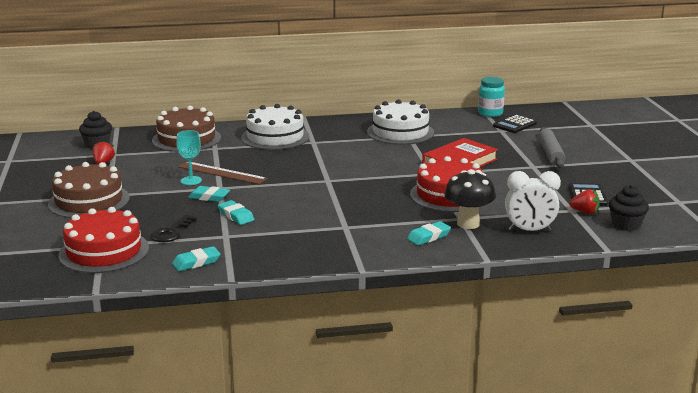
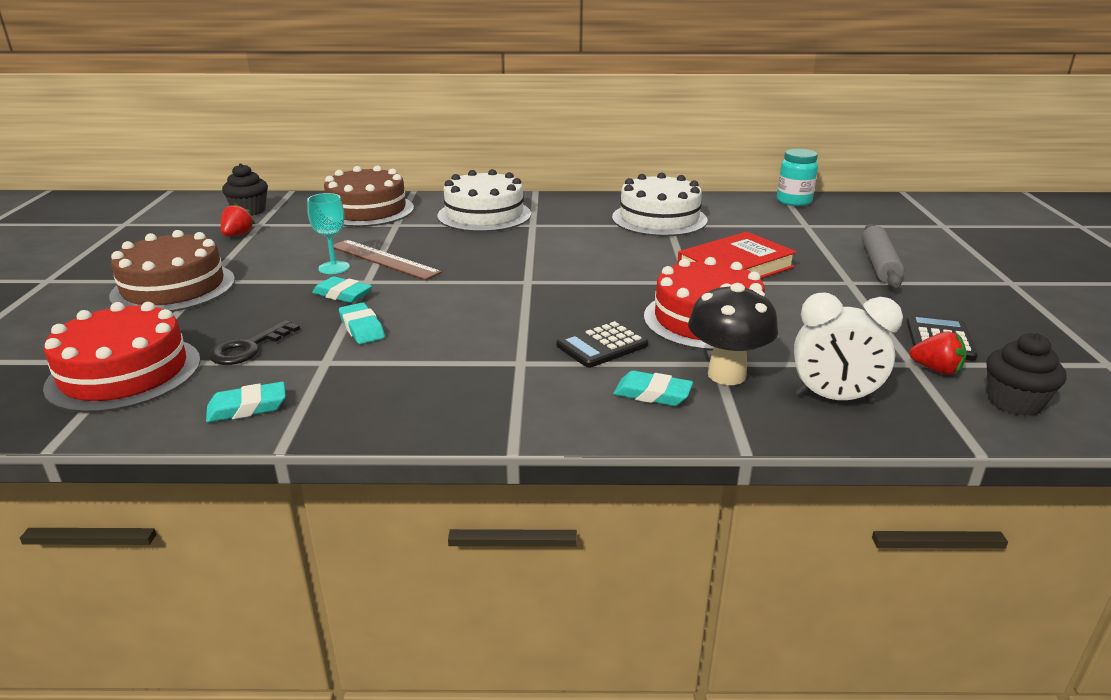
camera: 10 degrees right, 5 degrees up
(428, 237) = (652, 394): turquoise eraser -> turquoise eraser turned 45 degrees clockwise
(514, 125) = (827, 218): black calculator -> black calculator (602, 345)

